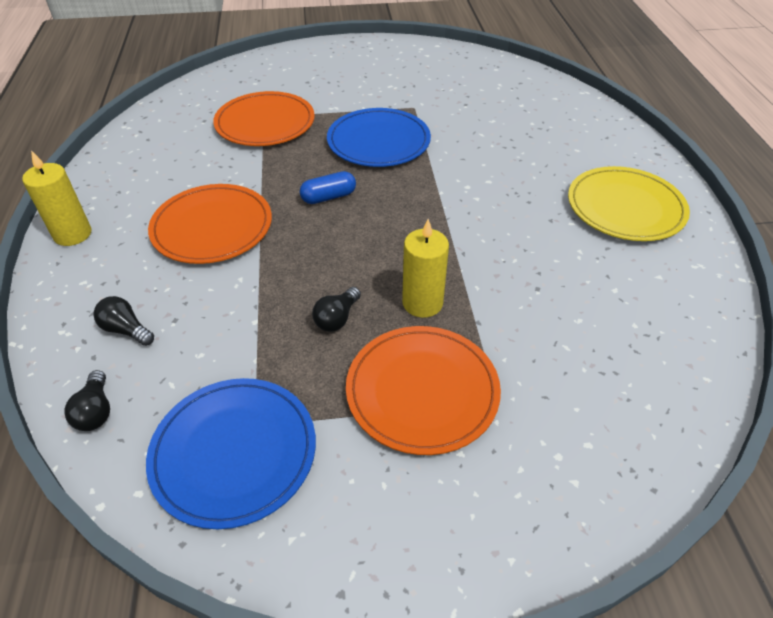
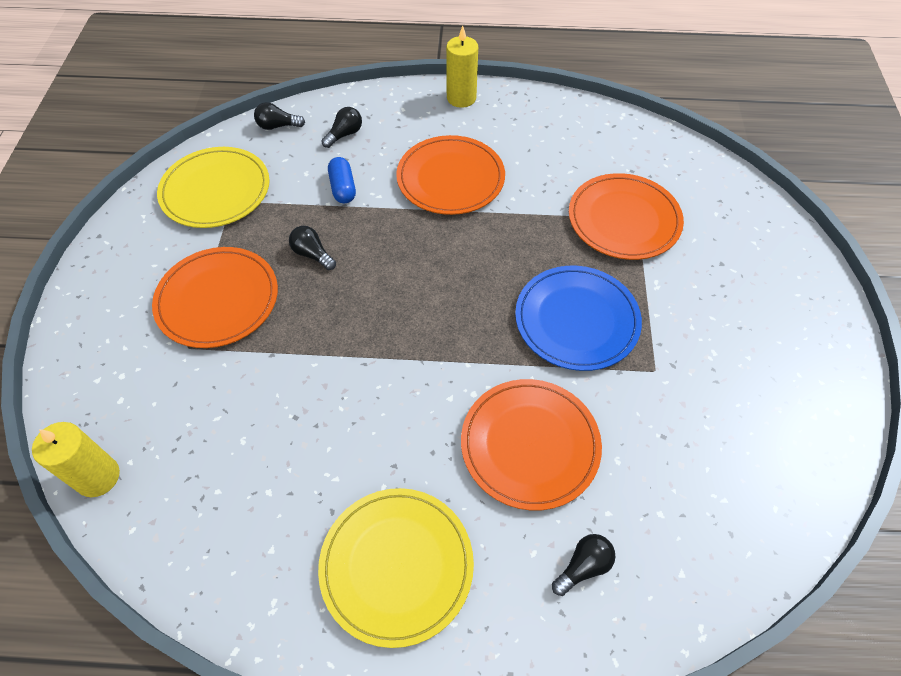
camera: 100 degrees right, 10 degrees up
(234, 452) = (215, 190): blue plate -> yellow plate
(328, 197) = (478, 263): blue capsule -> blue capsule (343, 188)
(422, 303) = (309, 316): yellow candle -> yellow candle (98, 477)
(499, 156) = (530, 445): none -> orange plate
(573, 131) = (583, 566): none -> black light bulb

